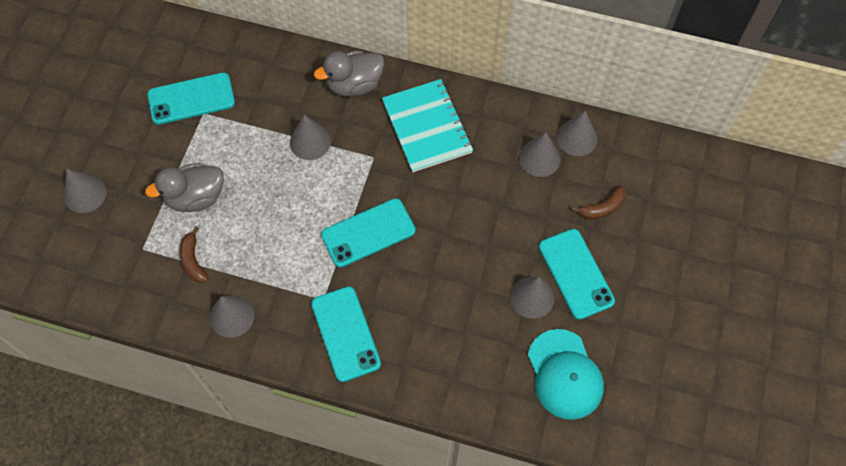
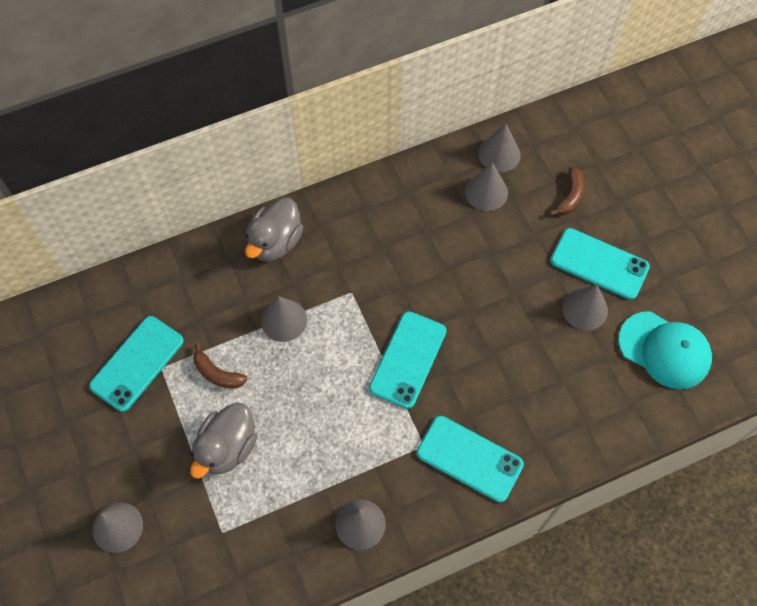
camera: 40 degrees left, 0 degrees up
(193, 260) = (279, 504): brown banana -> brown banana (217, 374)
(426, 127) = (372, 233): turquoise notebook -> none

